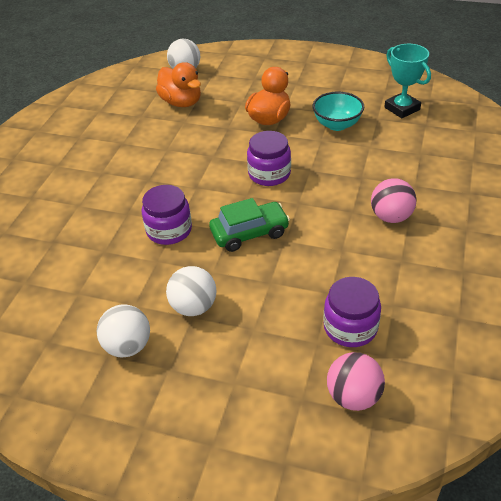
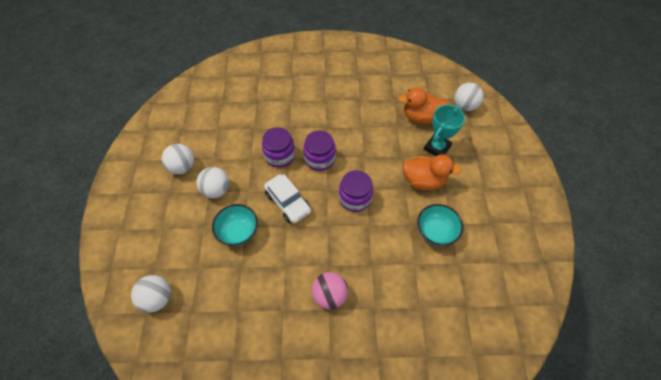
camera: 70 degrees right, 15 degrees up
(181, 102) = (421, 117): orange duck -> orange duck turned 60 degrees clockwise
(249, 233) = (288, 202): green car -> white car
(276, 289) = (238, 232): none -> turquoise bowl
(350, 327) = (212, 286): purple jar -> purple jar (319, 159)
(353, 396) = (157, 298): pink ball -> white ball
(402, 108) = (482, 282): turquoise trophy -> turquoise trophy (437, 148)

